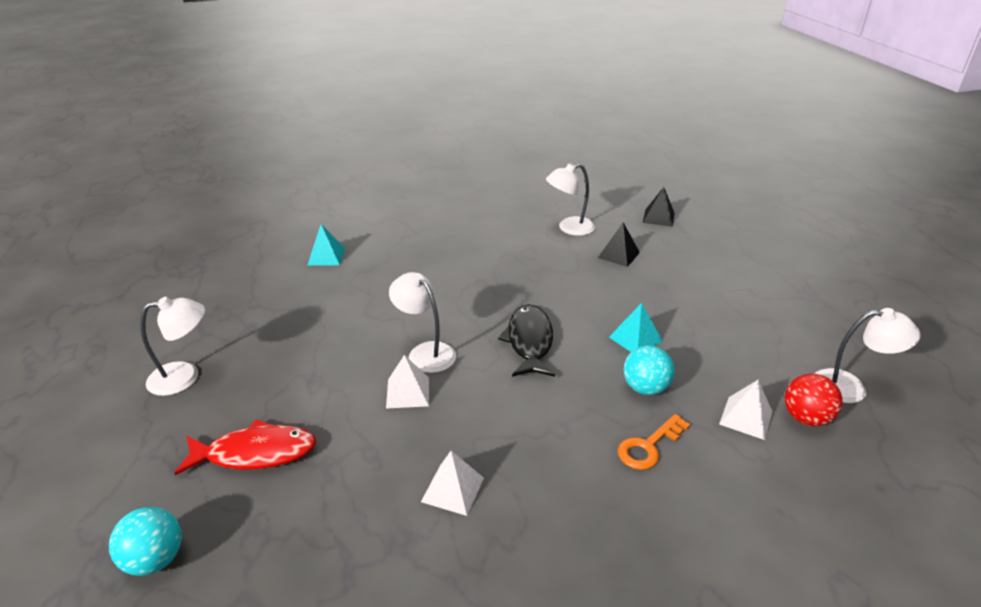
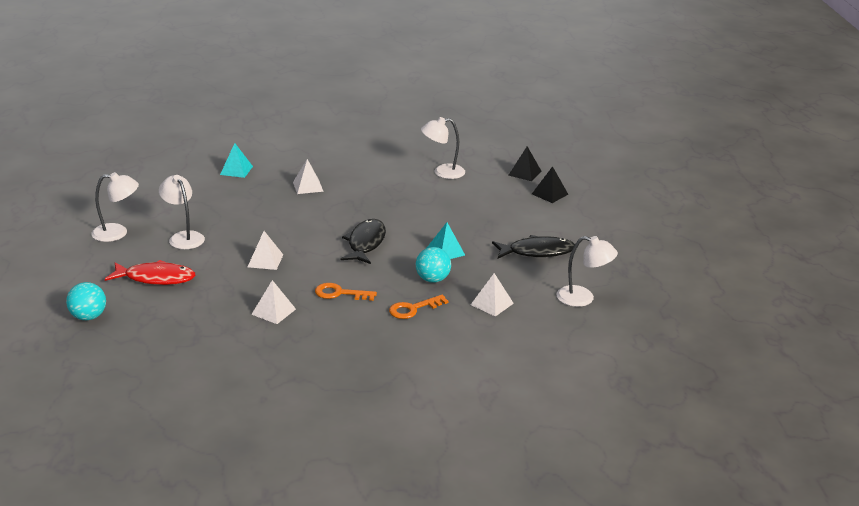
camera: 10 degrees right, 5 degrees down
(422, 267) = (308, 186): none -> white pyramid
(425, 352) = (287, 240): white lamp -> white lamp (183, 237)
(534, 435) = (339, 293): none -> orange key
(618, 255) = (471, 196): black pyramid -> black pyramid (549, 194)
(744, 322) = (537, 252): none -> black fish
(805, 418) = (534, 309): red ball -> none

